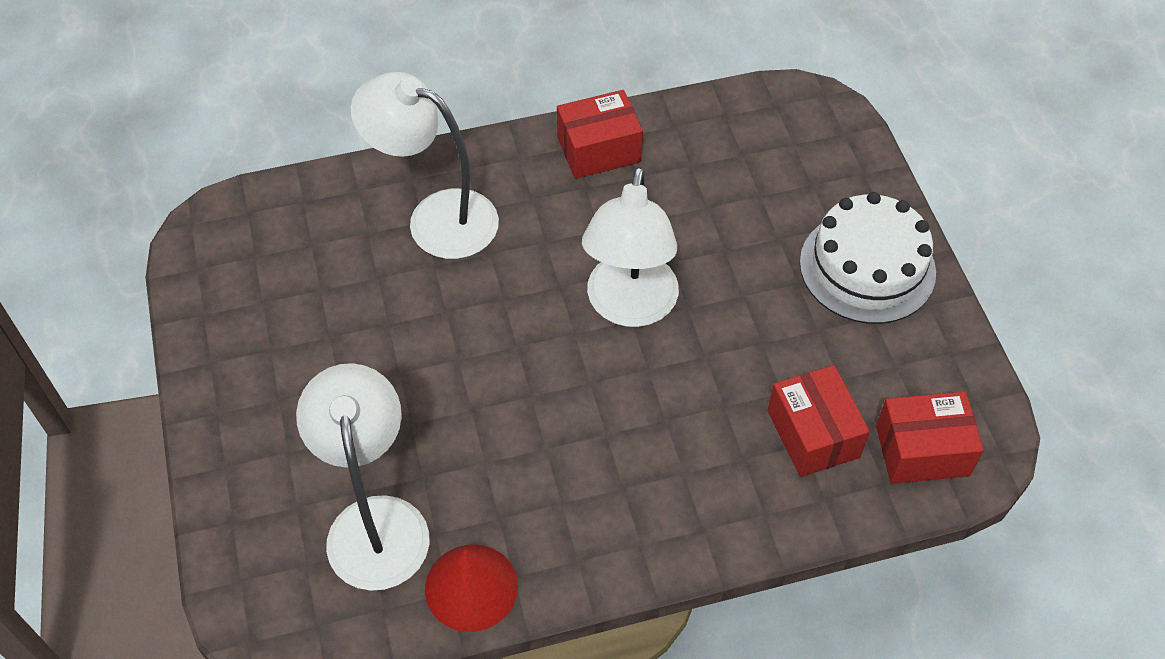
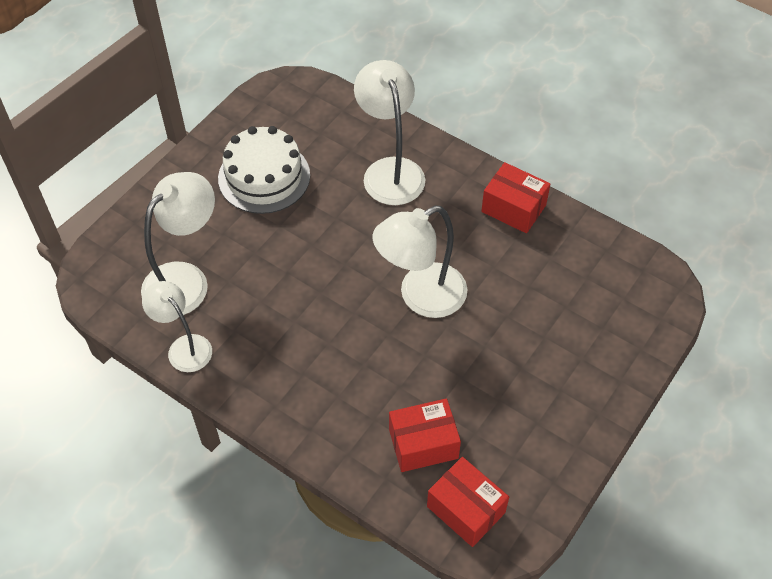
camera: 50 degrees right, 0 degrees up
(471, 587) = (184, 347): red cone -> white lamp
(813, 434) = (423, 444): red box -> red box turned 45 degrees clockwise
(867, 267) = (571, 396): white cake -> white cake (264, 177)

